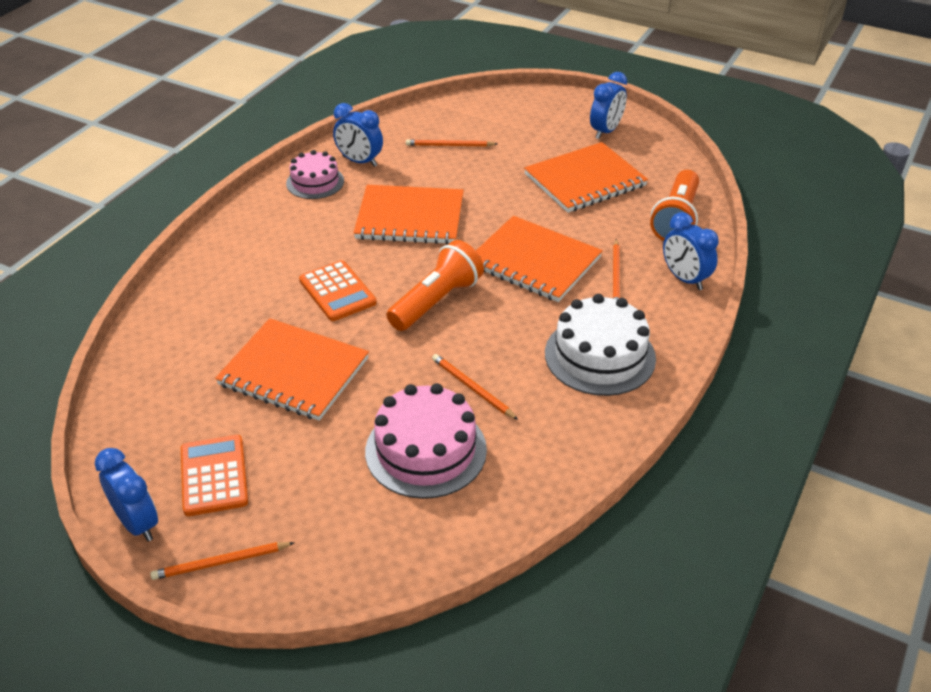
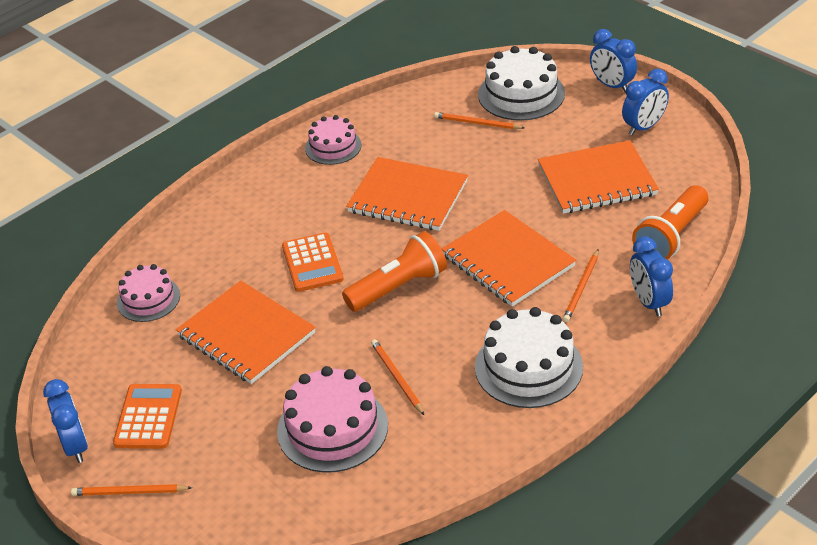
camera: 20 degrees right, 0 degrees up
(170, 353) = (148, 299): none -> pink cake
(359, 161) = (383, 130): blue clock -> blue clock (612, 85)
(480, 116) = (521, 94): none -> white cake

